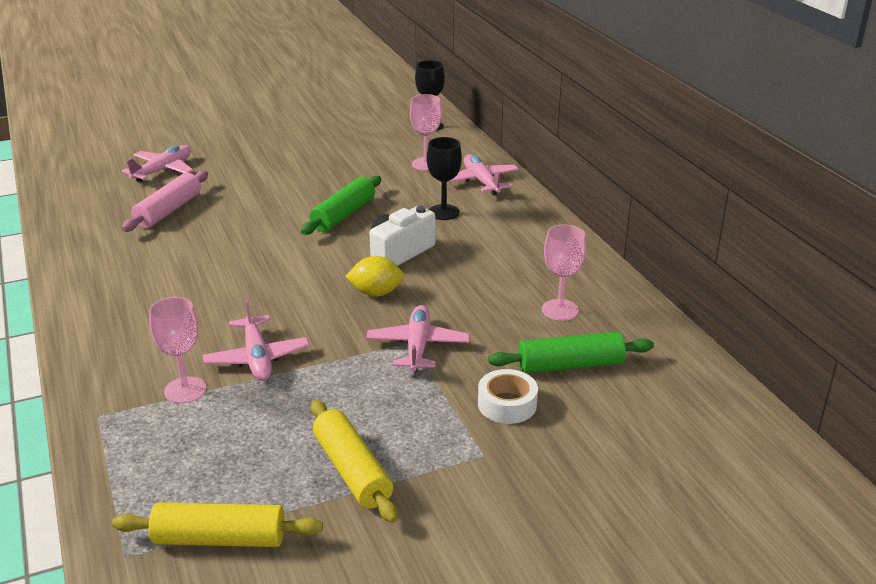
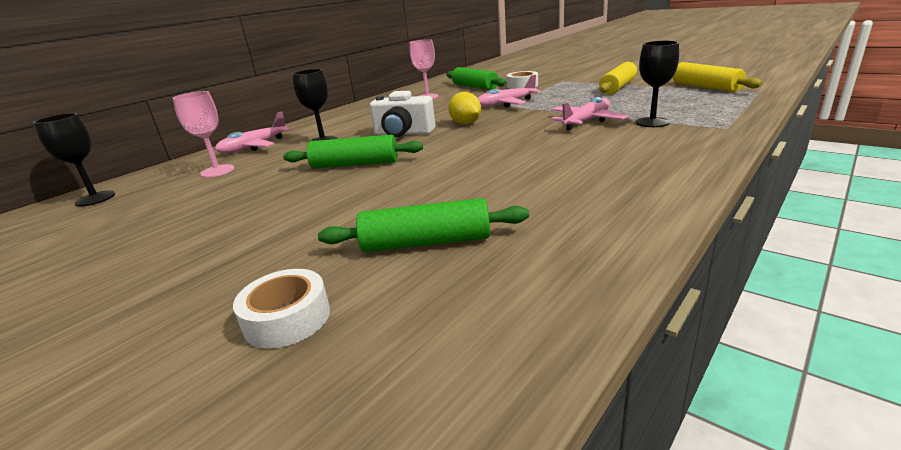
camera: 115 degrees left, 5 degrees down
(163, 170) = (287, 318): pink plane -> white tape
(168, 211) = (426, 242): pink rolling pin -> green rolling pin
(185, 390) = (652, 122): pink goblet -> black goblet

